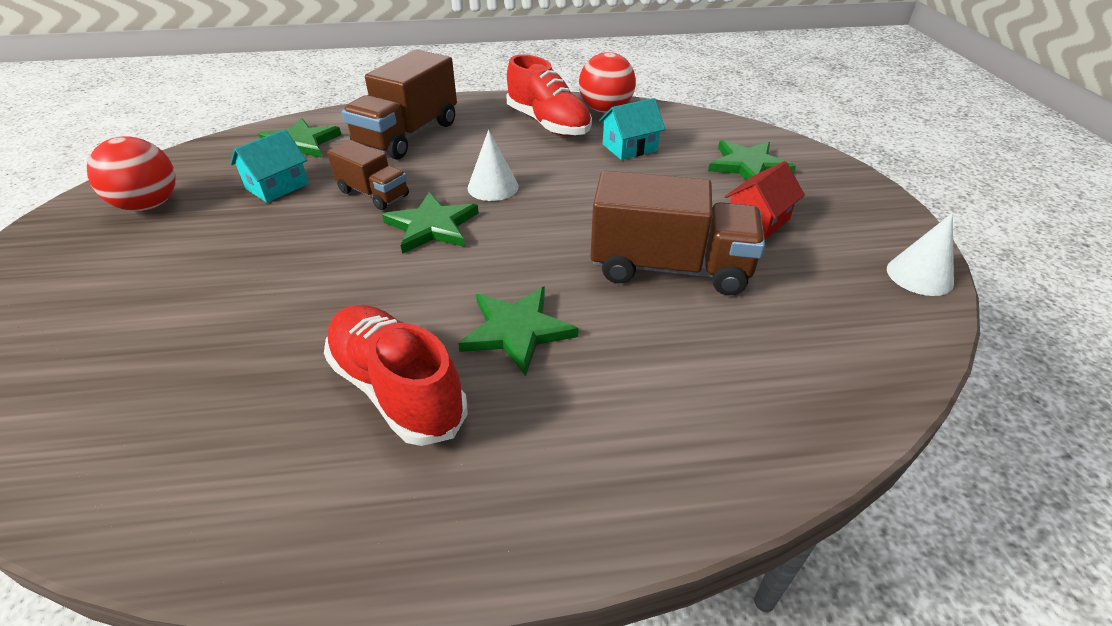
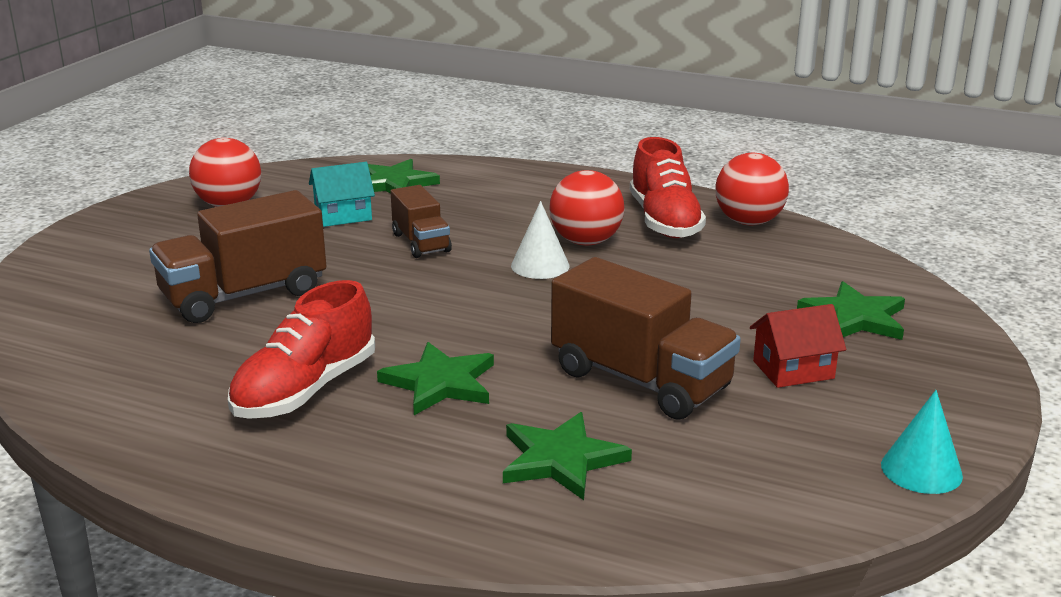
camera: 30 degrees right, 15 degrees down
(397, 389) = (305, 390): red shoe -> red shoe turned 135 degrees counterclockwise
(408, 135) = (503, 199): brown truck -> brown truck (244, 295)
(432, 226) = (448, 283): green star -> green star (561, 459)
(508, 156) = (586, 242): none -> red ball
(629, 147) = (731, 265): turquoise house -> none
(919, 275) = (921, 470): white cone -> turquoise cone

